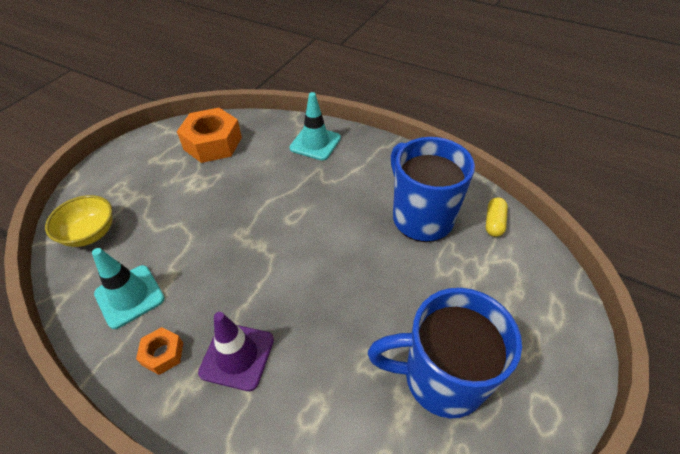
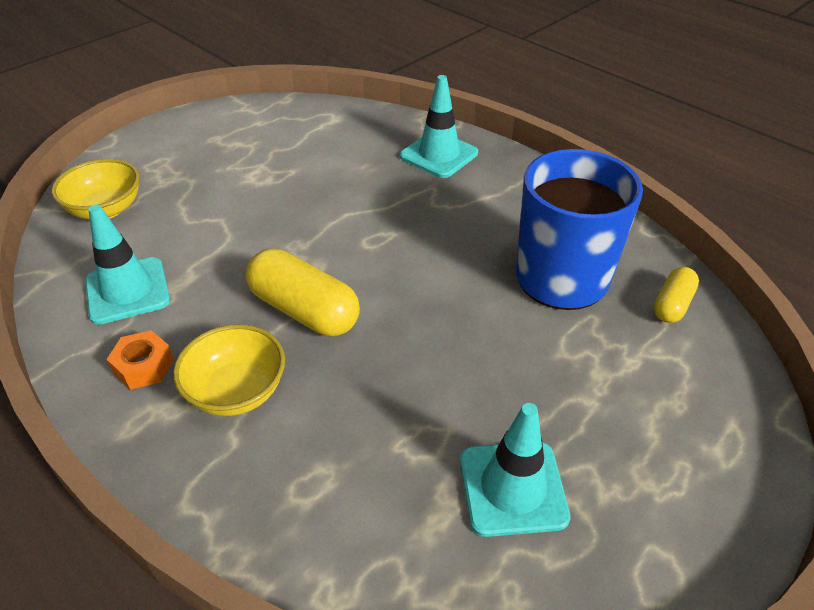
camera: 15 degrees right, 5 degrees down
(212, 143) = (298, 132): orange nut -> none
(237, 356) = (237, 391): purple traffic cone -> yellow bowl
(263, 281) = (304, 310): none -> yellow capsule
(441, 378) = (513, 488): blue mug -> turquoise traffic cone

